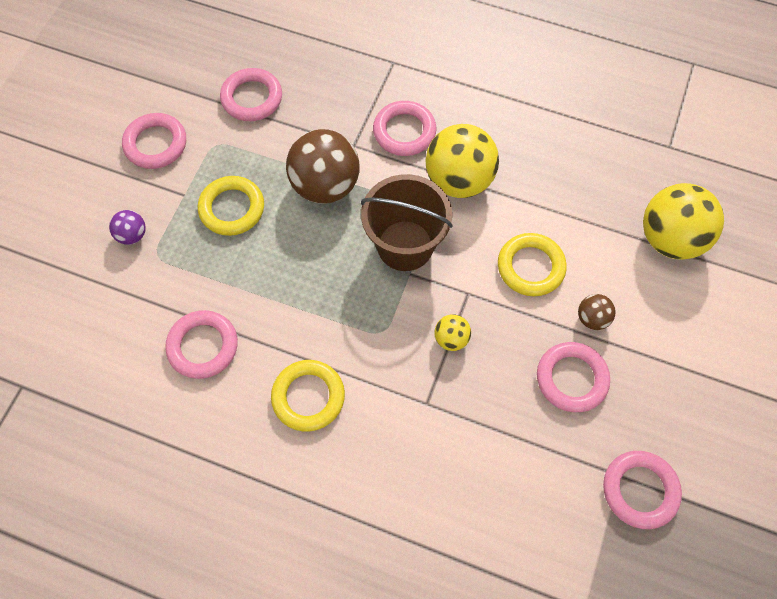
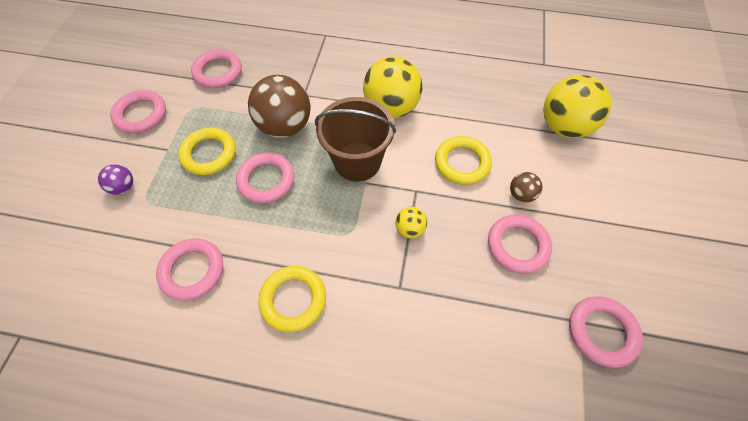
camera: 10 degrees left, 5 degrees down
(404, 131) = (342, 80): pink ring -> pink ring (266, 180)

